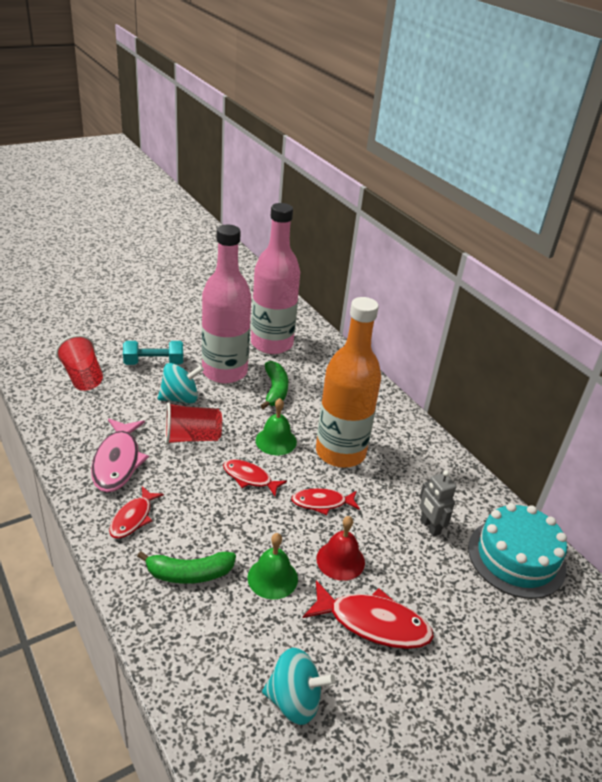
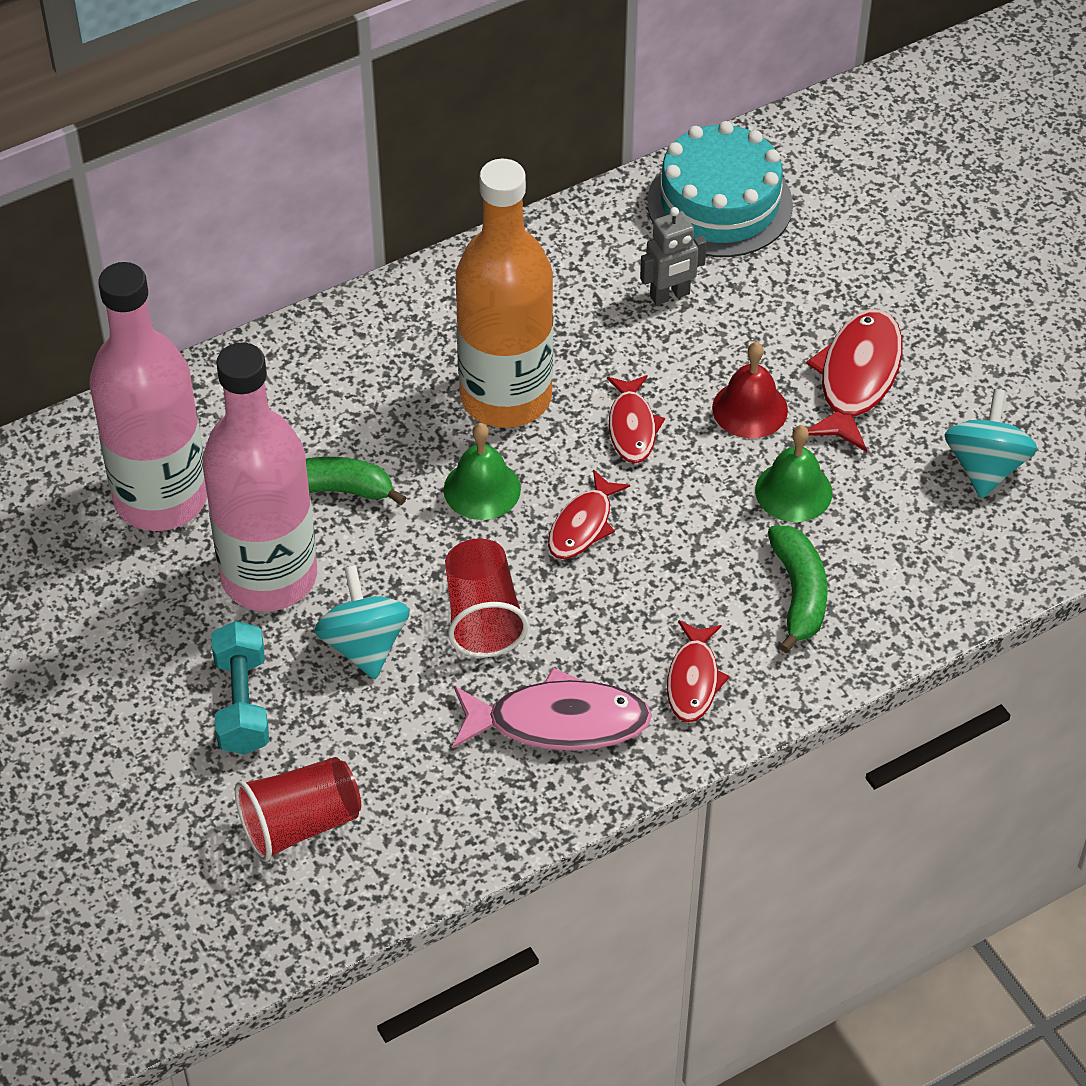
camera: 85 degrees left, 15 degrees up
(133, 518) = (693, 680): red fish -> red fish turned 75 degrees clockwise

